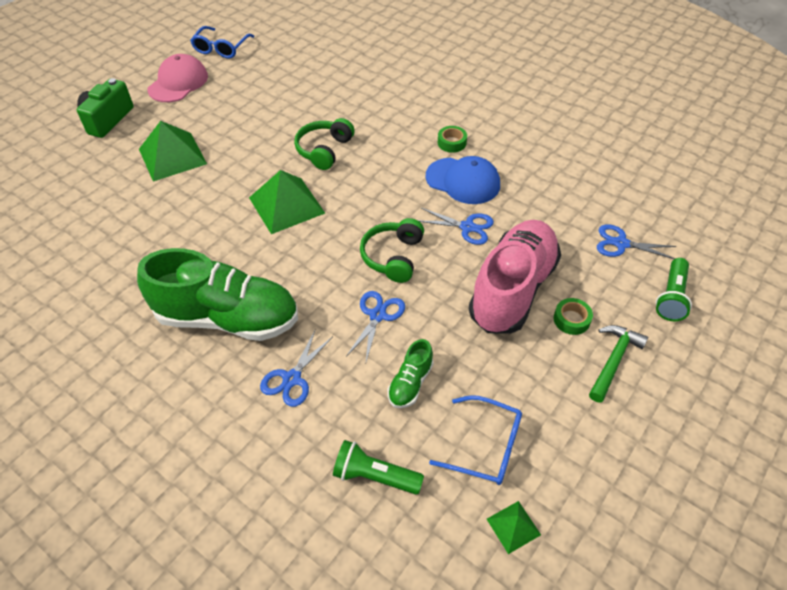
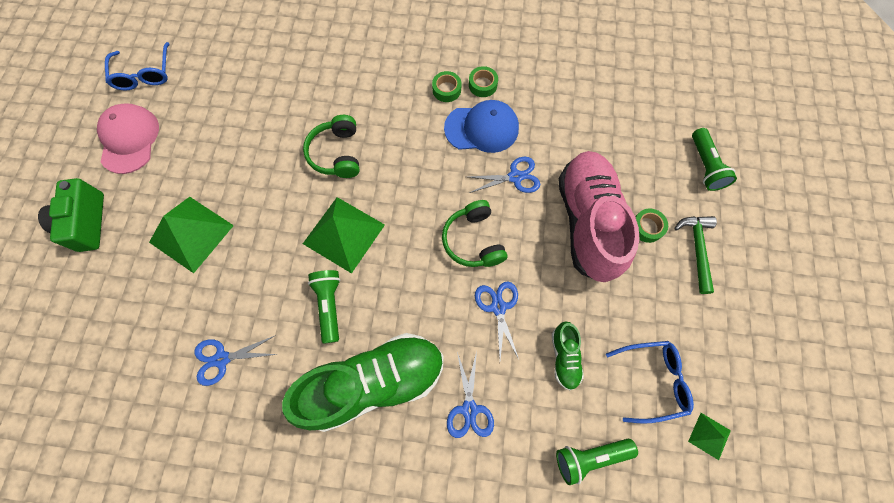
camera: 30 degrees left, 20 degrees up
(236, 248) = (329, 305): none -> green flashlight
(487, 151) = (482, 85): none -> green tape
(621, 243) = (642, 132): blue scissors -> blue scissors (222, 359)

